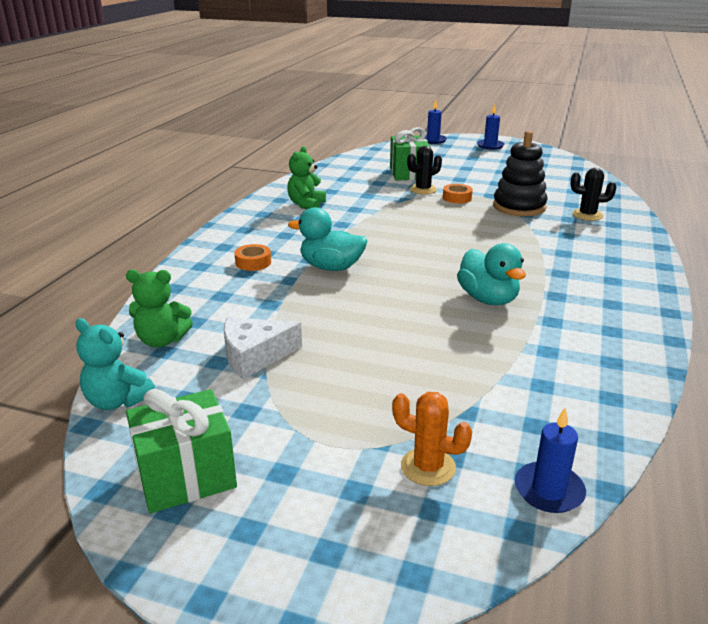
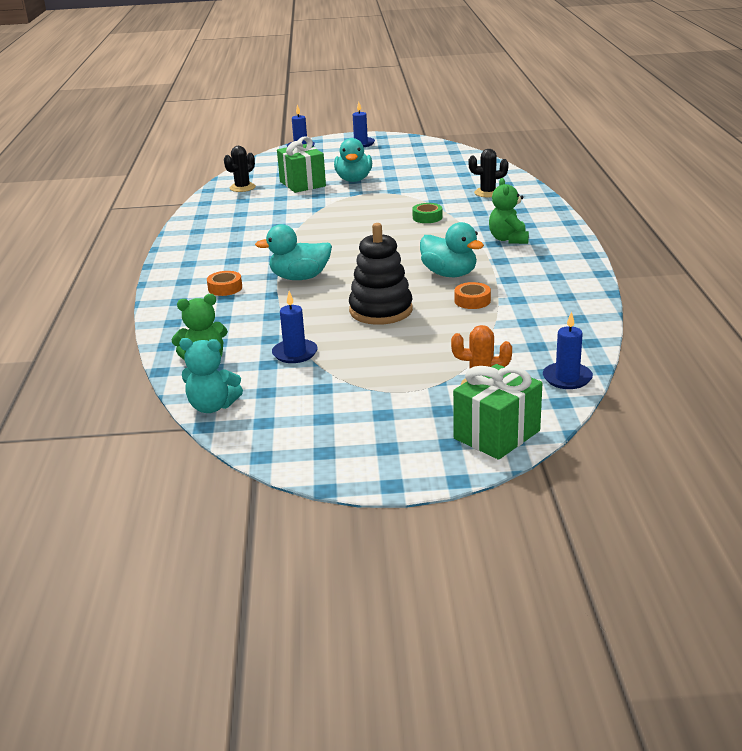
camera: 20 degrees left, 0 degrees up
(186, 476) = (315, 433): green gift -> green gift (496, 434)
(255, 356) = (295, 353): white cheese -> blue candle
(306, 205) = (228, 230): green teddy bear -> green teddy bear (508, 239)
(423, 190) = (328, 197): black cactus -> black cactus (242, 188)
(457, 198) = (365, 198): orange tape -> orange tape (472, 301)
(459, 178) = (354, 180): none -> turquoise duck
(506, 229) = (427, 217): none -> green tape
(519, 207) = (425, 196): black stacking toy -> black stacking toy (381, 310)

